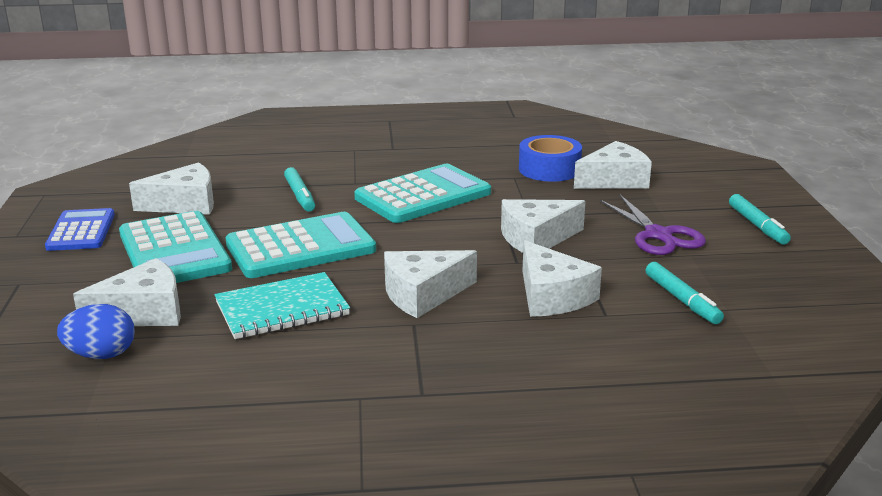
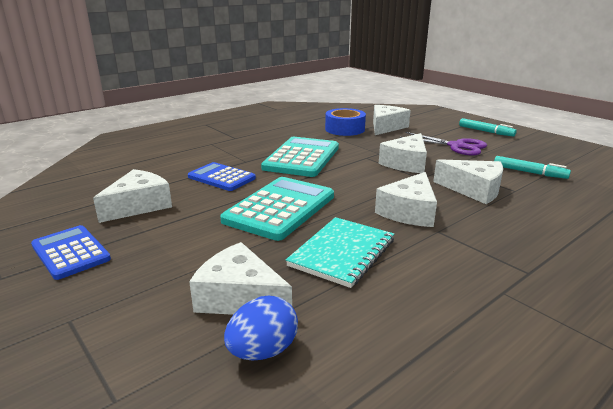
camera: 35 degrees left, 0 degrees up
(143, 312) = (240, 297): white cheese -> white cheese turned 90 degrees counterclockwise
(174, 251) = (186, 241): turquoise calculator -> none
(299, 196) = (221, 177): turquoise marker -> blue calculator

